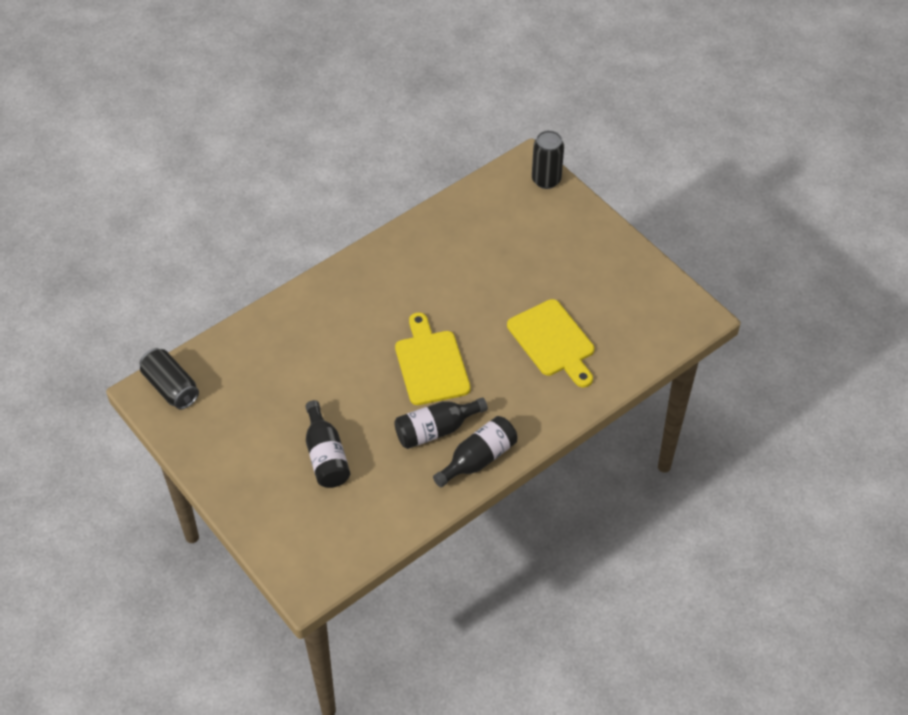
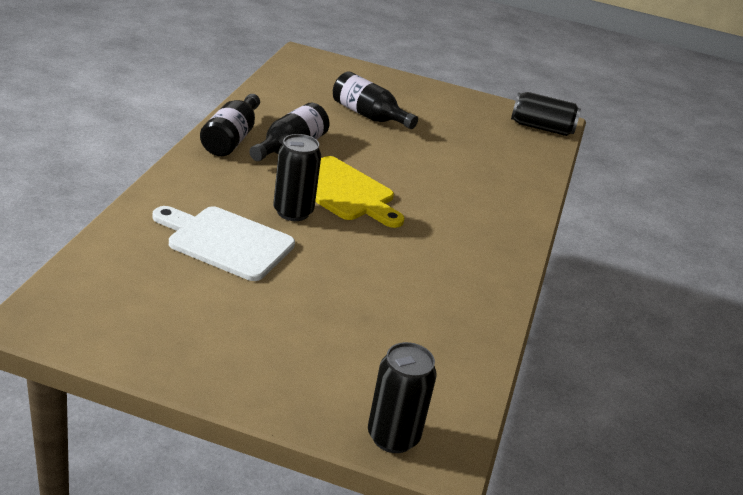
camera: 140 degrees right, 20 degrees down
(486, 355) = (293, 212): none -> black can
(553, 341) = (226, 242): yellow cutting board -> white cutting board

